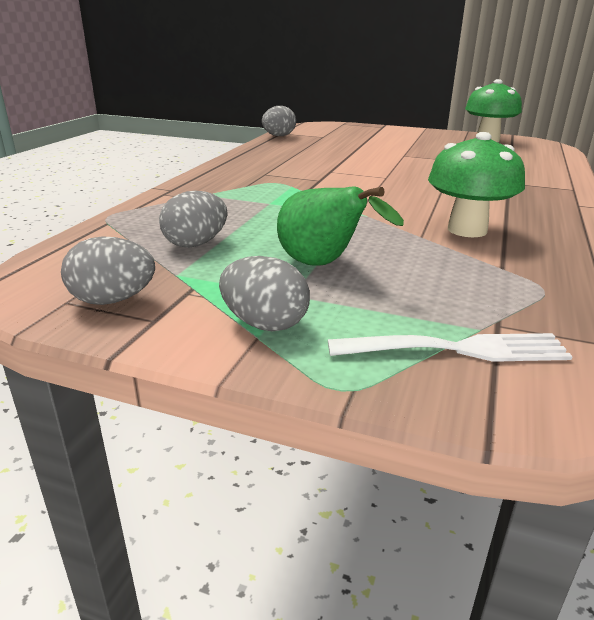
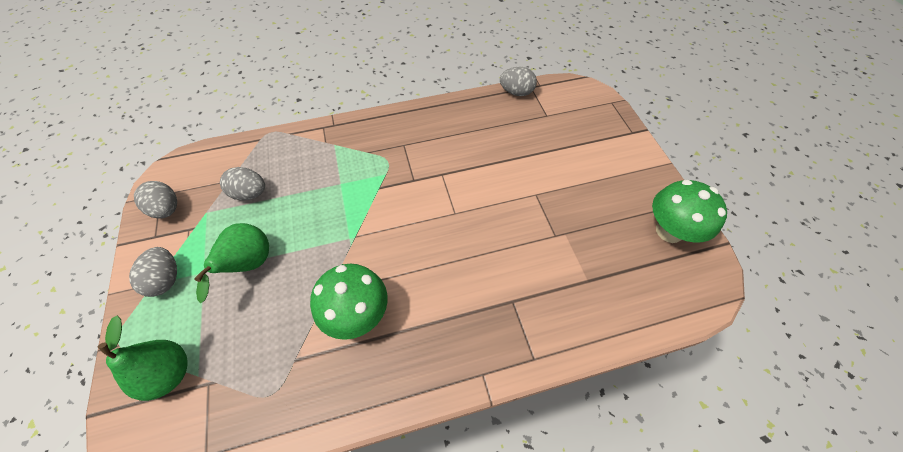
camera: 55 degrees right, 30 degrees up
(457, 349) = (169, 373): white fork -> green pear

